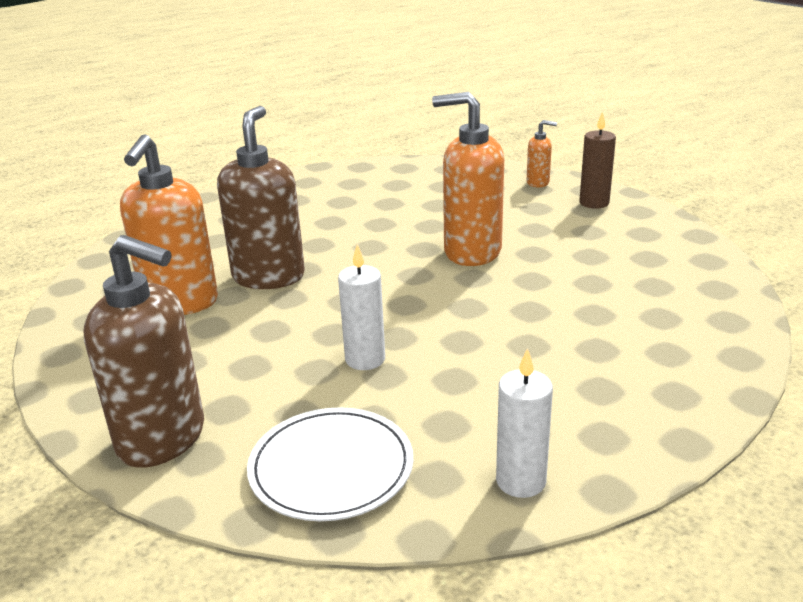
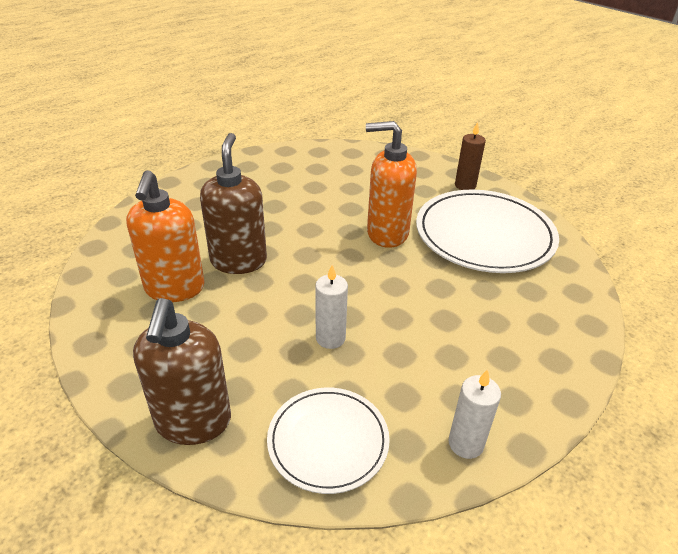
camera: 10 degrees left, 10 degrees up
(163, 439) = (193, 422): brown soap dispenser -> brown soap dispenser turned 75 degrees clockwise
(538, 183) = (421, 166): orange soap dispenser -> none
(607, 255) = (484, 235): none -> white plate

